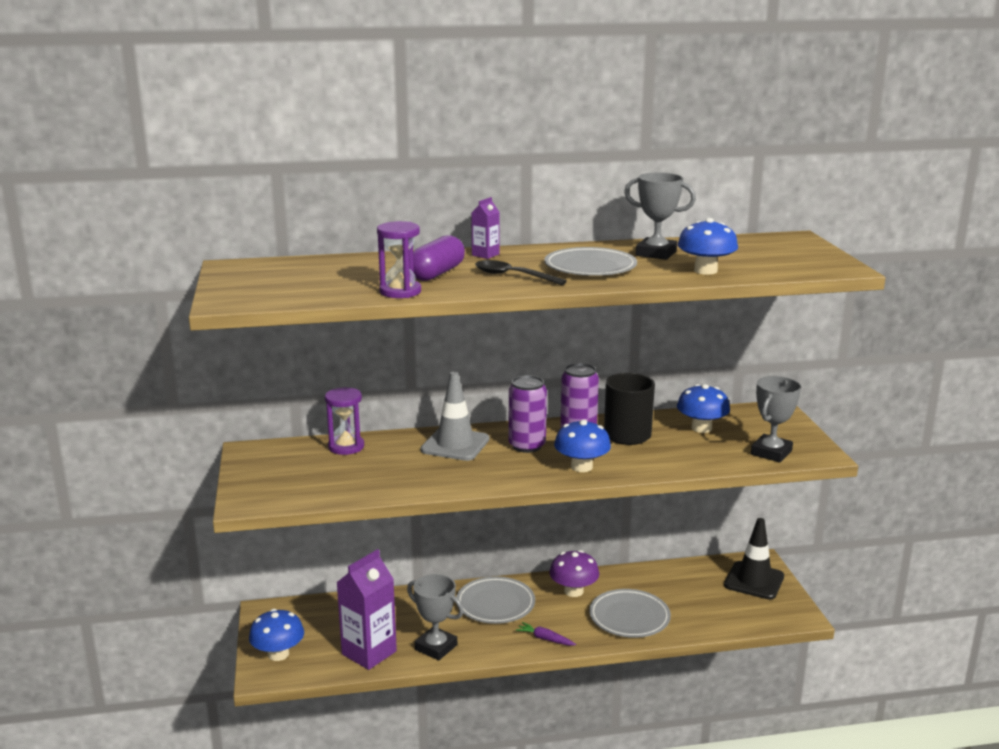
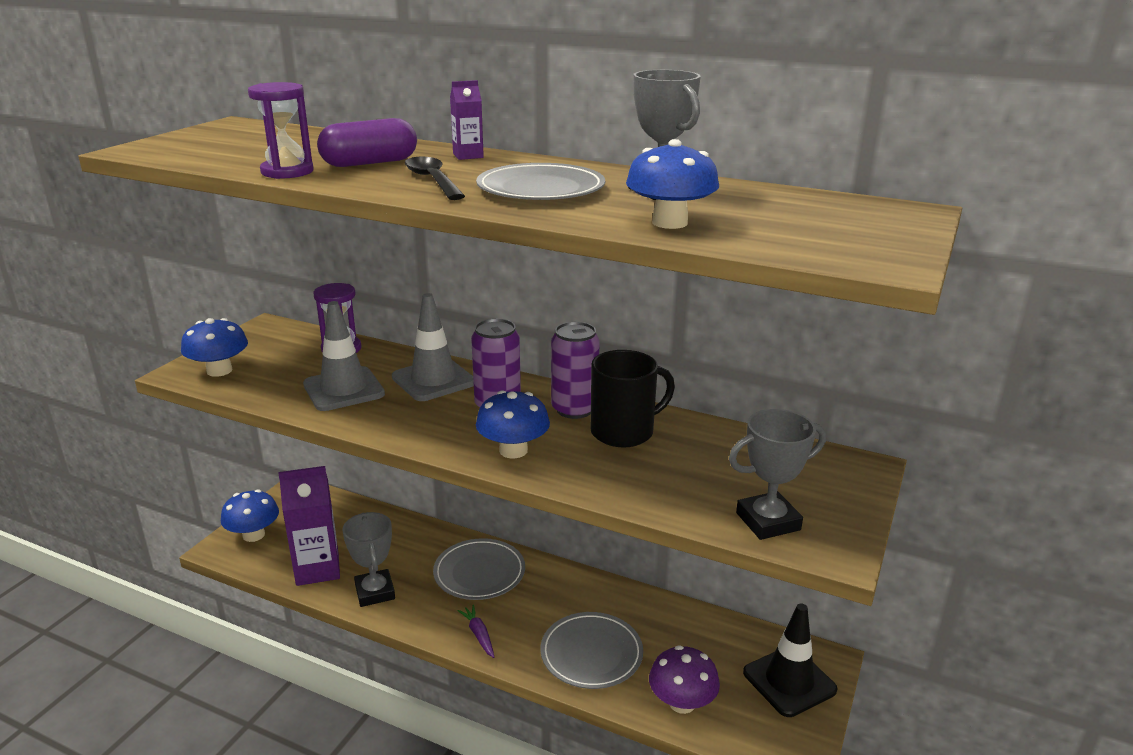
camera: 35 degrees right, 5 degrees up
(401, 471) = (343, 389): none -> grey traffic cone
(573, 591) = (569, 595): purple mushroom -> purple mushroom (682, 702)
(701, 428) = (724, 455): blue mushroom -> blue mushroom (219, 370)

